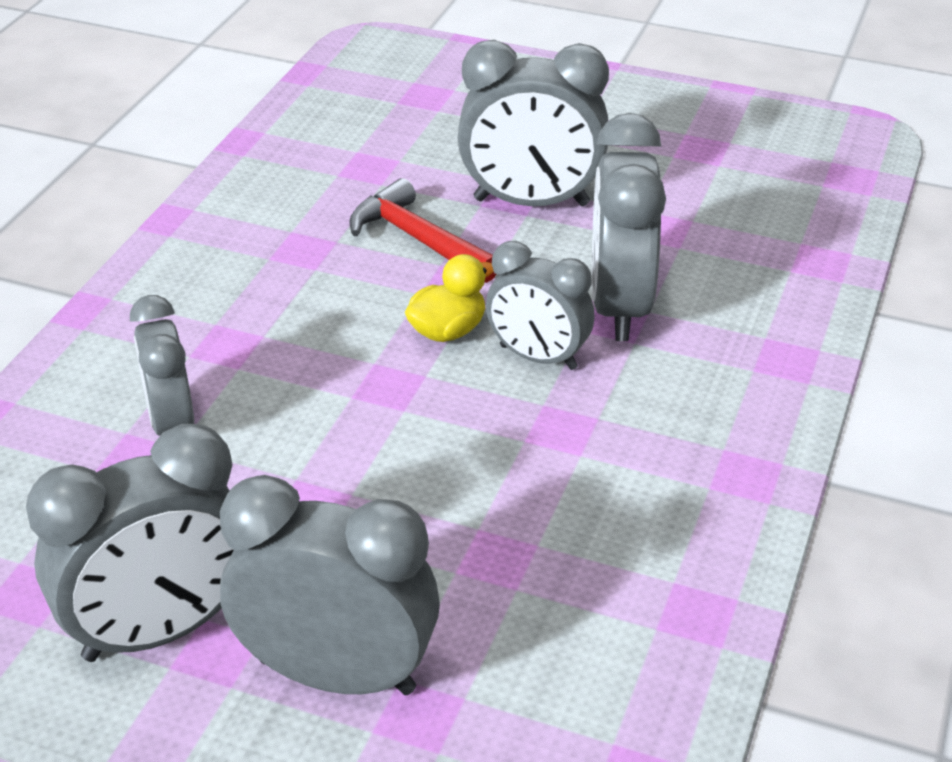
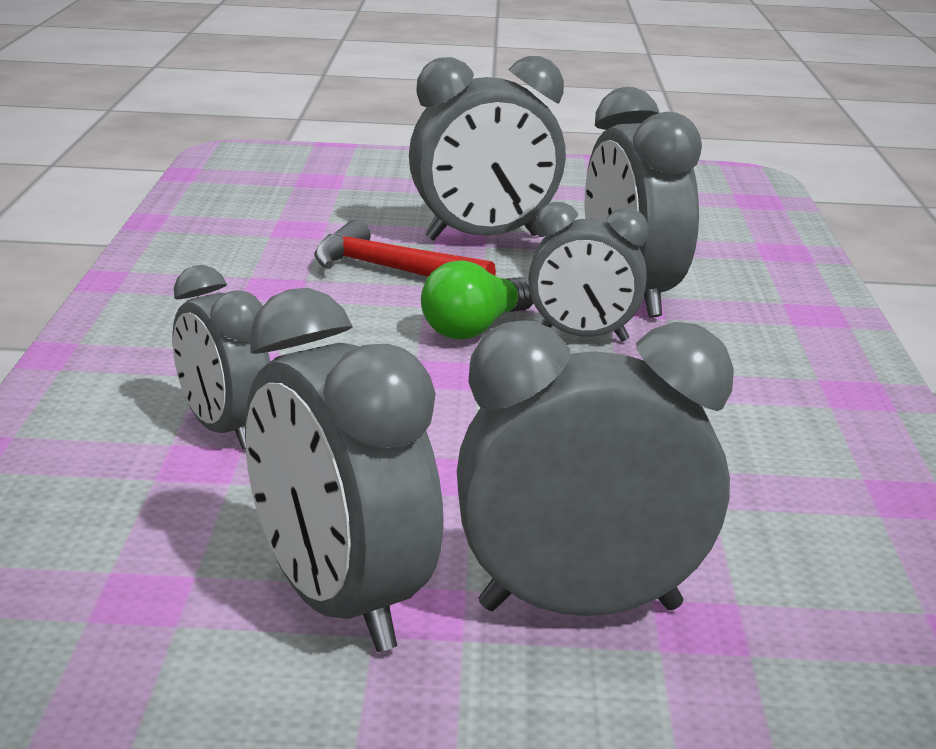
camera: 20 degrees left, 15 degrees down
(160, 631) = (338, 603): grey clock -> grey clock turned 105 degrees clockwise
(448, 331) = (475, 328): yellow duck -> green light bulb

